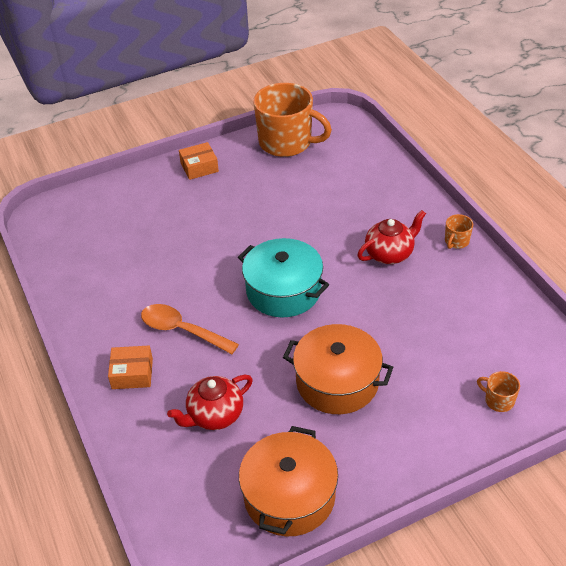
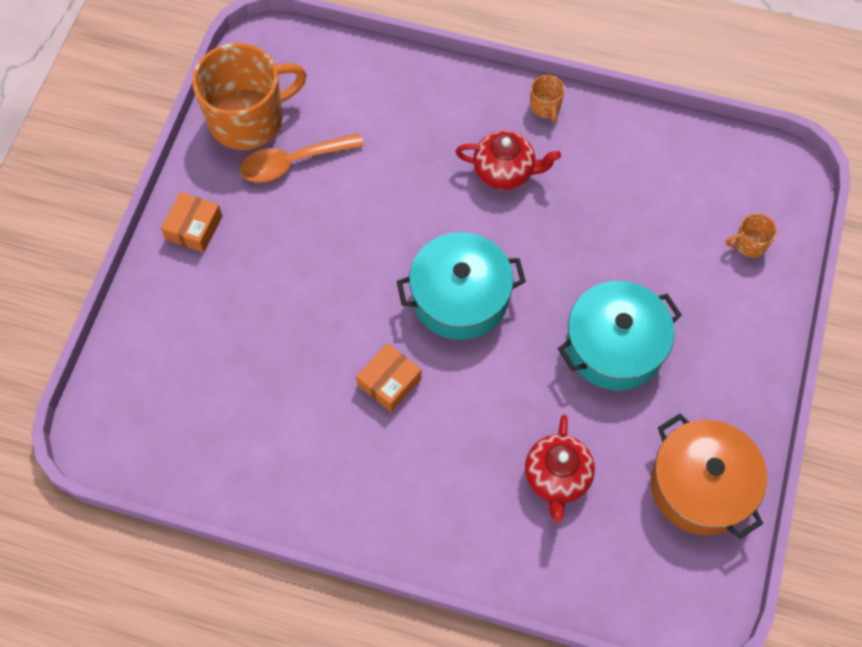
camera: 50 degrees left, 20 degrees up
(132, 373) = (435, 512): orange box -> orange box (389, 382)
(182, 330) = (422, 426): orange spoon -> orange spoon (293, 162)
(337, 382) = (614, 346): orange pot -> turquoise pot
(390, 254) = (505, 171): red teapot -> red teapot turned 90 degrees clockwise

